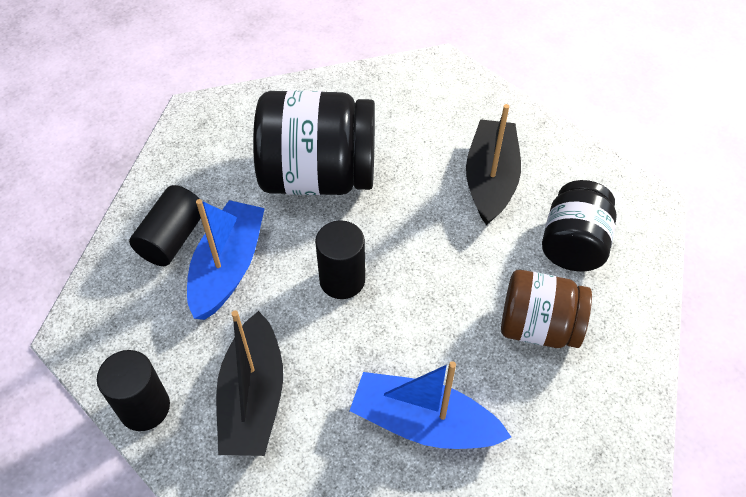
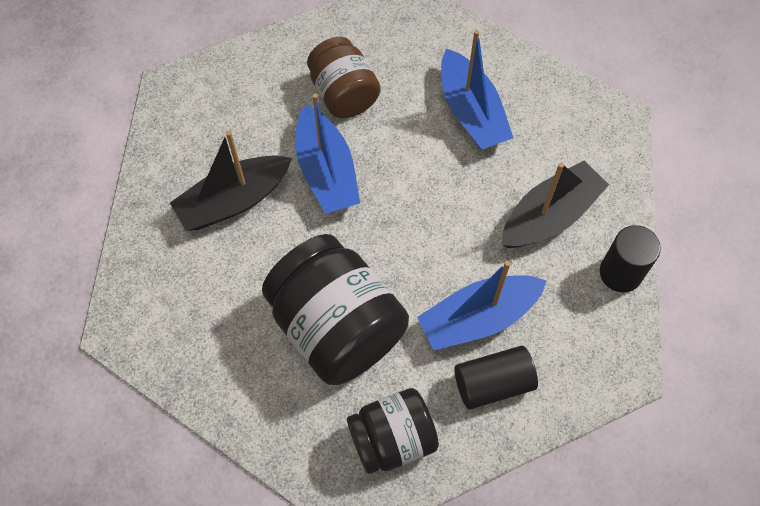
camera: 130 degrees left, 10 degrees up
(342, 280) = (416, 233): black cylinder -> none
(463, 257) = (326, 171): none -> blue boat
(573, 244) = (253, 112): black jar -> black jar (392, 439)

